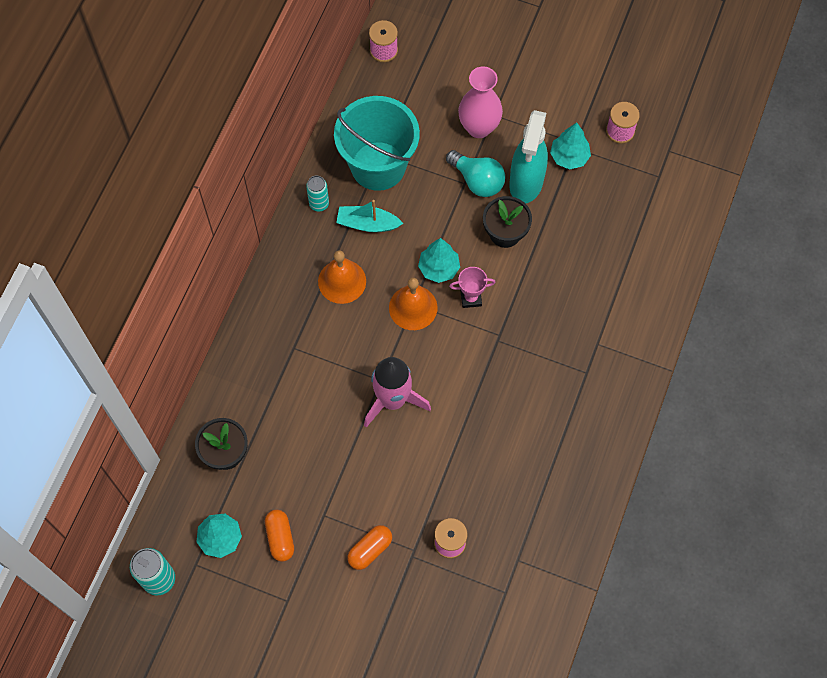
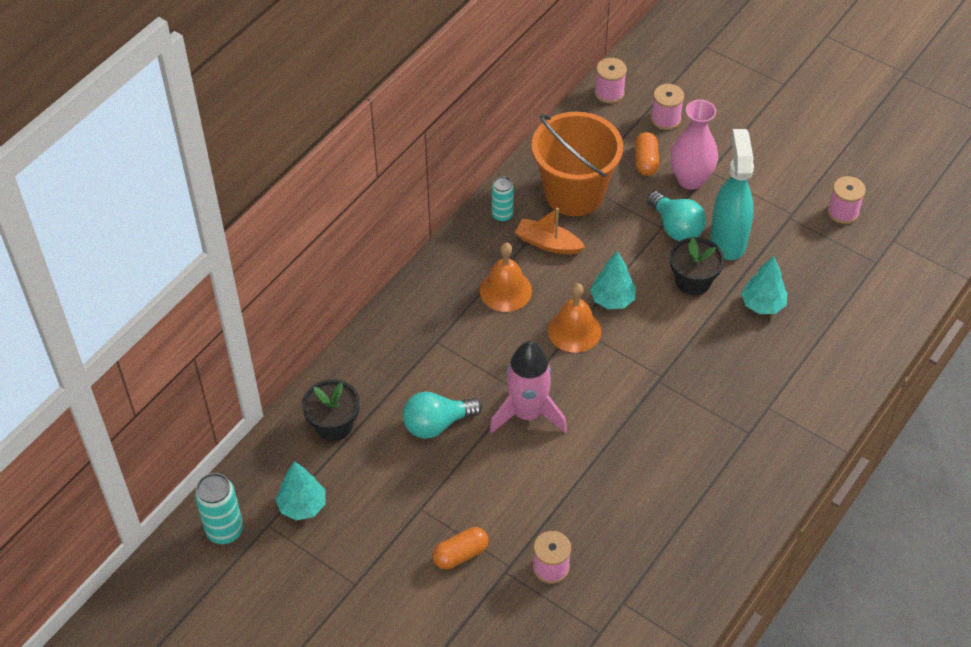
camera: 15 degrees right, 15 degrees down
(280, 538) = (366, 520): orange capsule -> orange capsule (646, 161)
(316, 430) = (437, 424): none -> turquoise light bulb
(368, 224) = (548, 243): turquoise boat -> orange boat
(378, 166) = (574, 193): turquoise bucket -> orange bucket
(441, 67) = (665, 119): none -> pink spool
(471, 298) = (639, 334): pink trophy -> none
(526, 183) = (728, 240): turquoise spray bottle -> turquoise spray bottle turned 150 degrees clockwise
(569, 157) = (781, 225): turquoise tree -> turquoise tree (762, 304)

